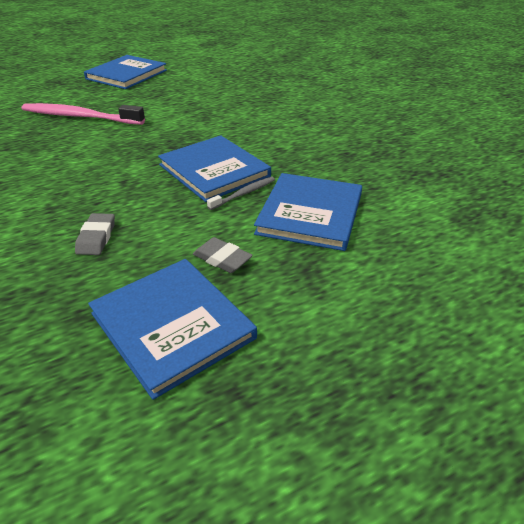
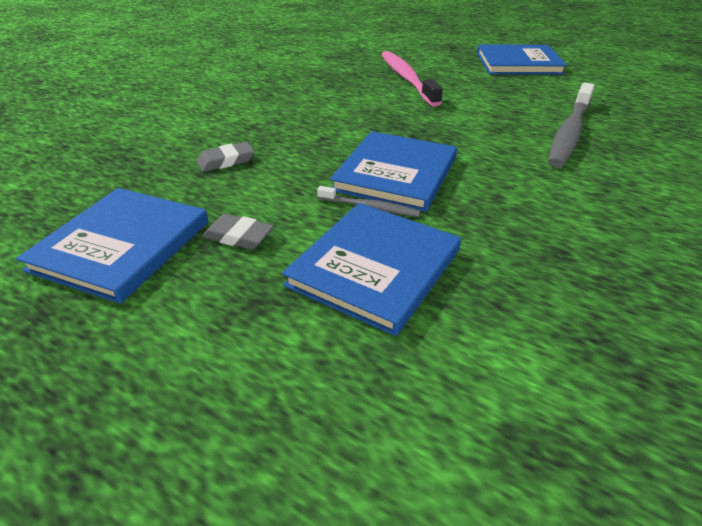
camera: 60 degrees right, 0 degrees up
(222, 259) = (238, 236): grey eraser -> grey eraser turned 75 degrees counterclockwise
(238, 101) = (569, 132): none -> grey toothbrush
(310, 214) = (375, 267): blue book -> blue book turned 45 degrees counterclockwise

